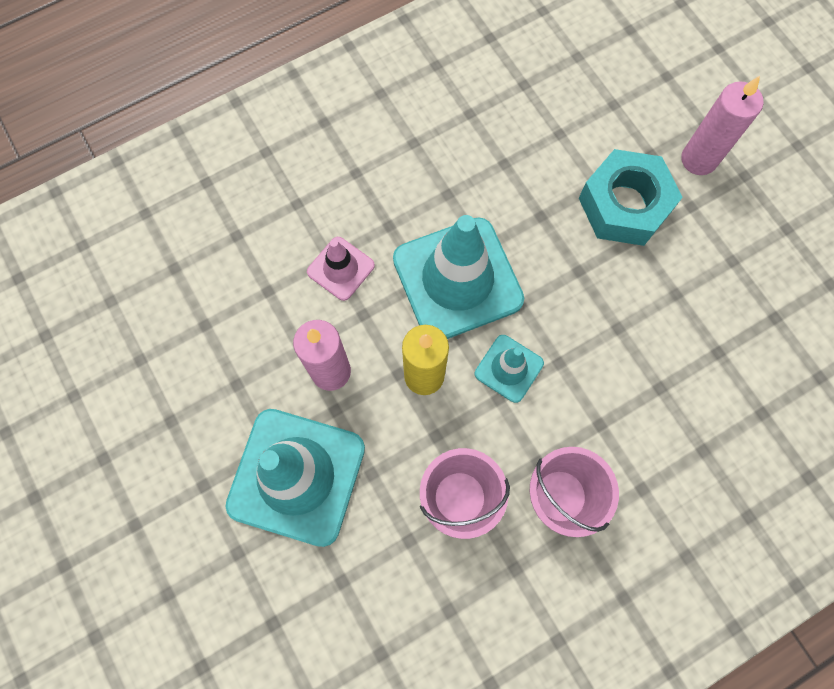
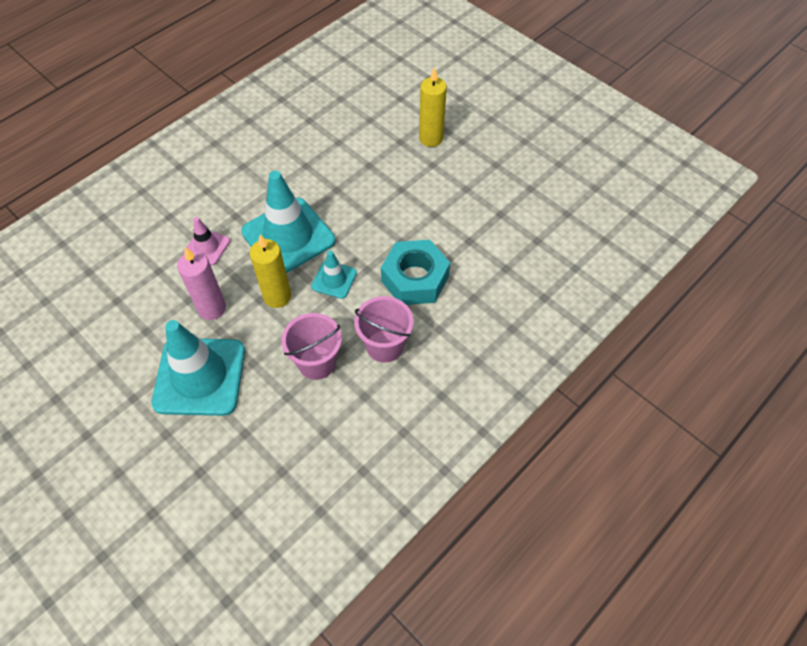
camera: 15 degrees left, 15 degrees down
(624, 205) = (389, 172): turquoise nut -> turquoise nut (415, 279)
(698, 159) = (431, 138): pink candle -> yellow candle

